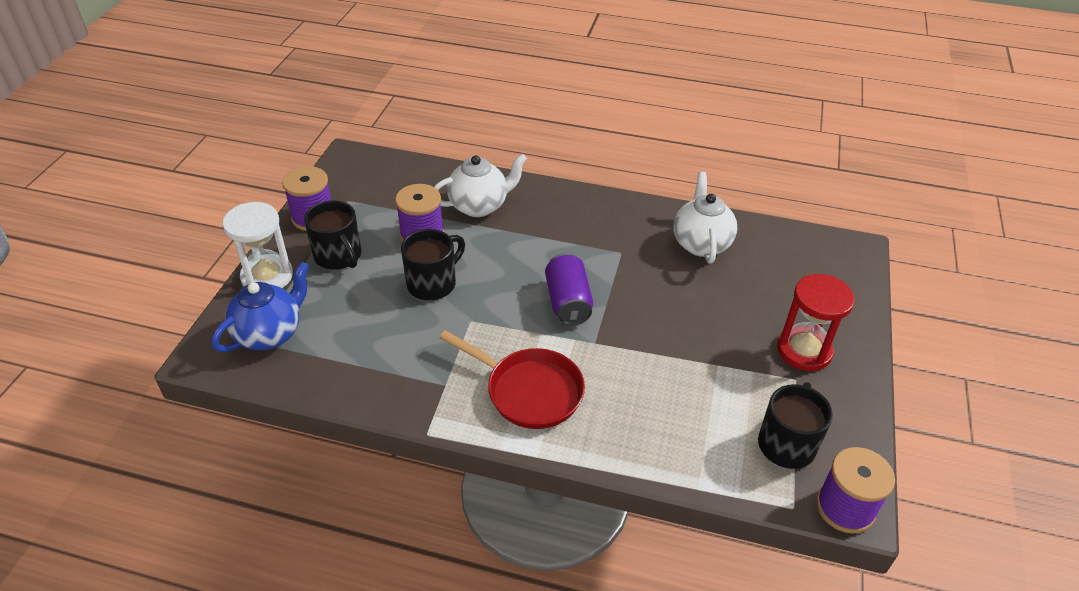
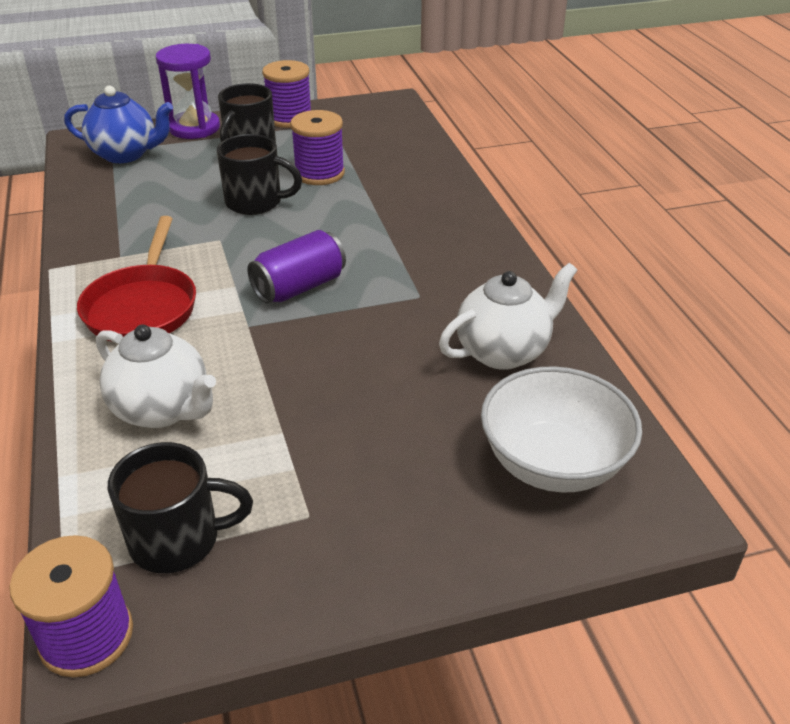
camera: 60 degrees right, 5 degrees down
(267, 276) = (194, 128): white hourglass -> purple hourglass
(479, 206) = (399, 186): white teapot -> white teapot (163, 409)
(804, 269) = (553, 463): none -> white bowl
(804, 350) = (375, 509): red hourglass -> none

